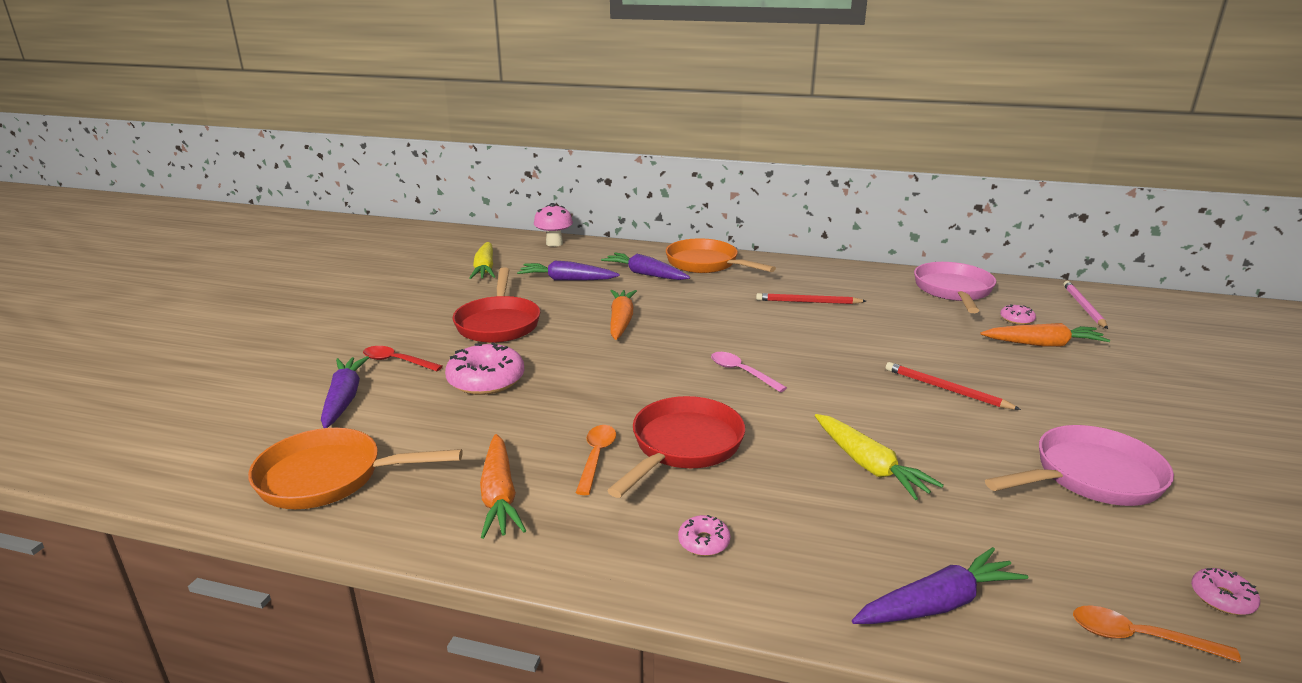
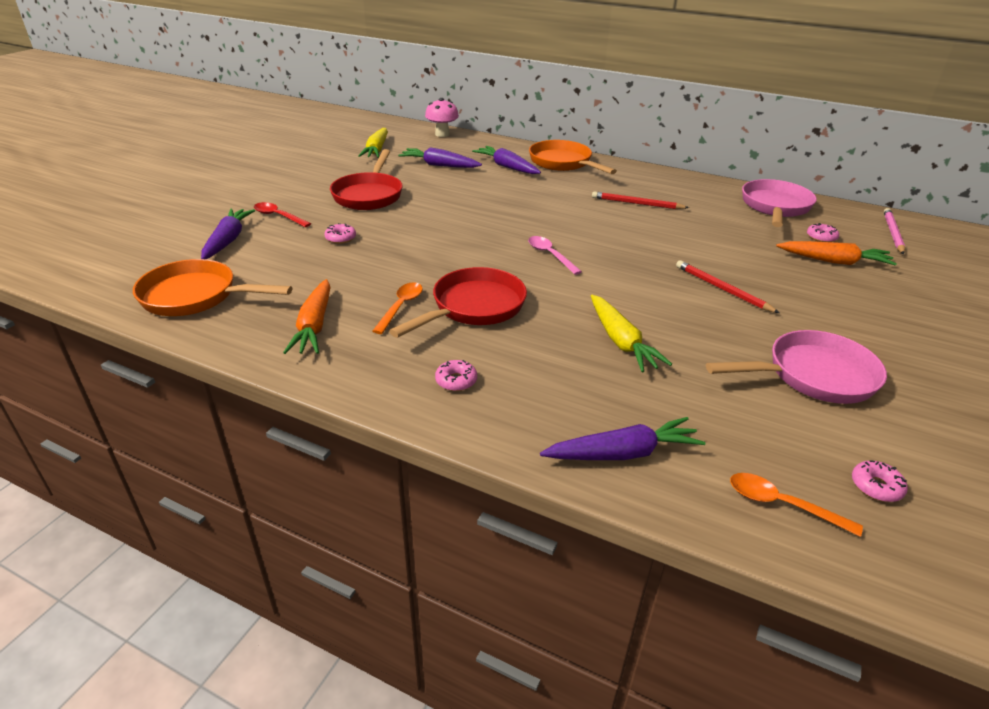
camera: 10 degrees right, 10 degrees up
(486, 380) = (340, 238): pink donut -> pink donut, size x0.49
(621, 321) = (469, 203): orange carrot -> none

